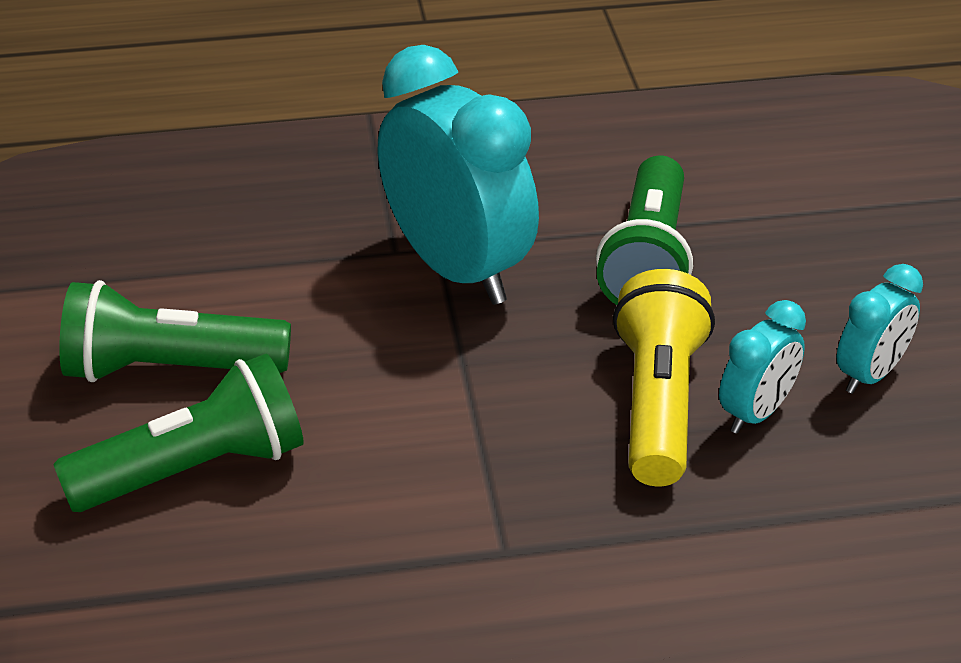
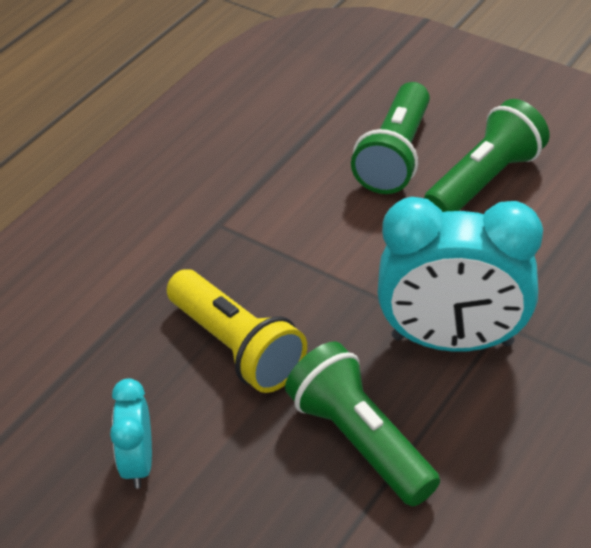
camera: 135 degrees right, 5 degrees up
(756, 413) = (178, 383): turquoise clock -> none

